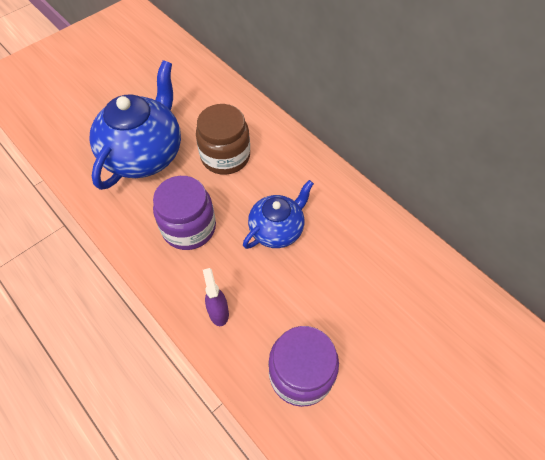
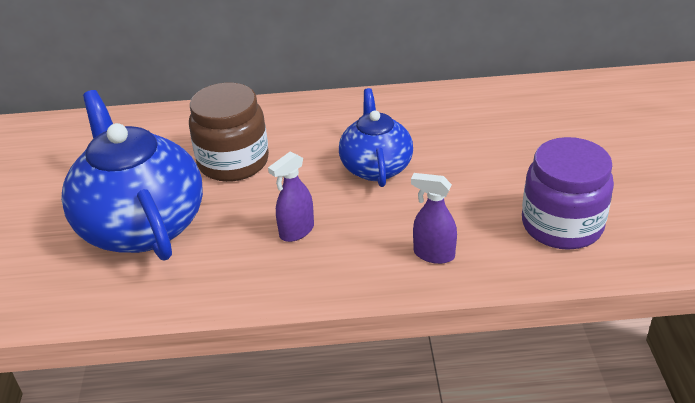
camera: 50 degrees left, 20 degrees down
(189, 228) = (296, 231): purple jar -> purple spray bottle

